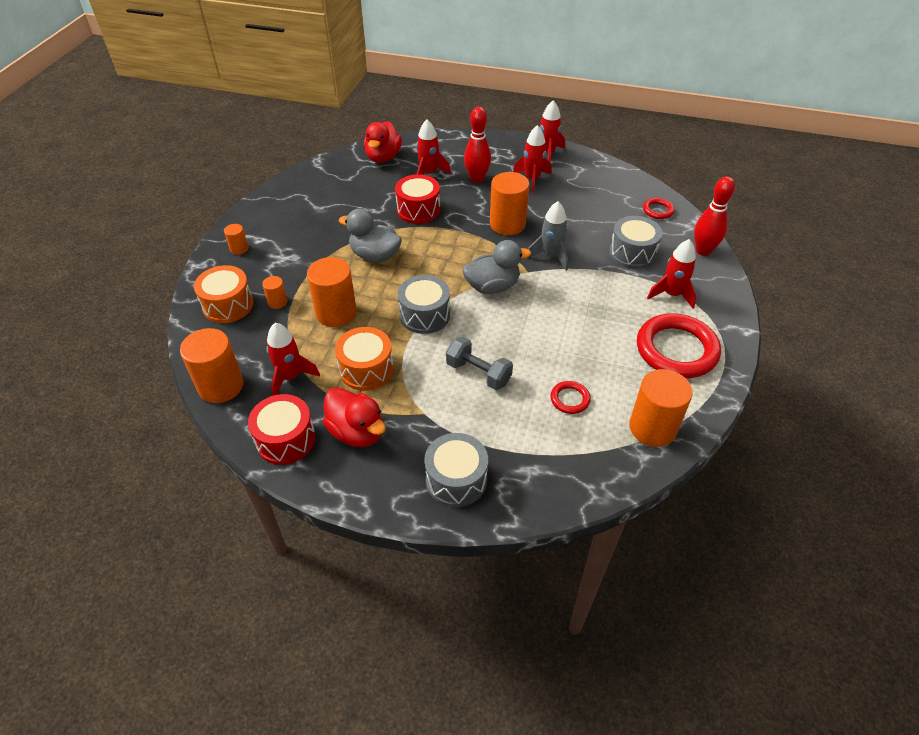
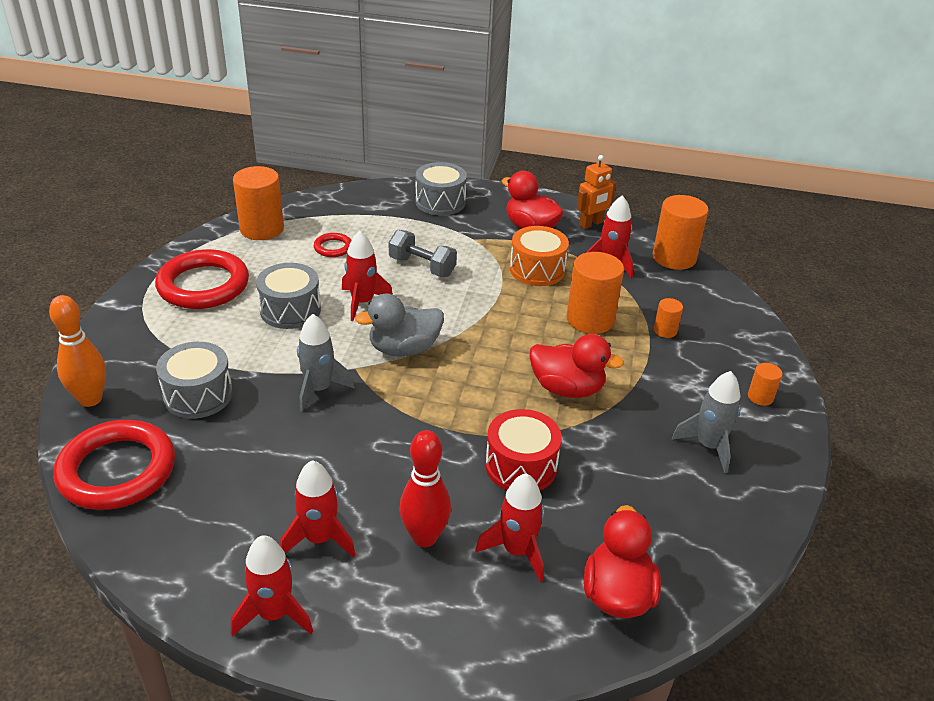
camera: 175 degrees right, 10 degrees down
(228, 305) = (721, 327): orange drum -> none
(286, 439) = (591, 224): red drum -> orange robot
(296, 219) = (708, 446): none -> grey rocket
(375, 256) = (567, 388): grey duck -> red duck
(424, 315) = (485, 317): grey drum -> grey drum (290, 310)
(507, 224) = (376, 441): orange cylinder -> none
(657, 210) = (117, 470): red ring -> red ring, size x2.18
(671, 294) = (174, 341): red rocket -> red rocket (362, 302)
(703, 251) = (90, 399): red bowling pin -> orange bowling pin

